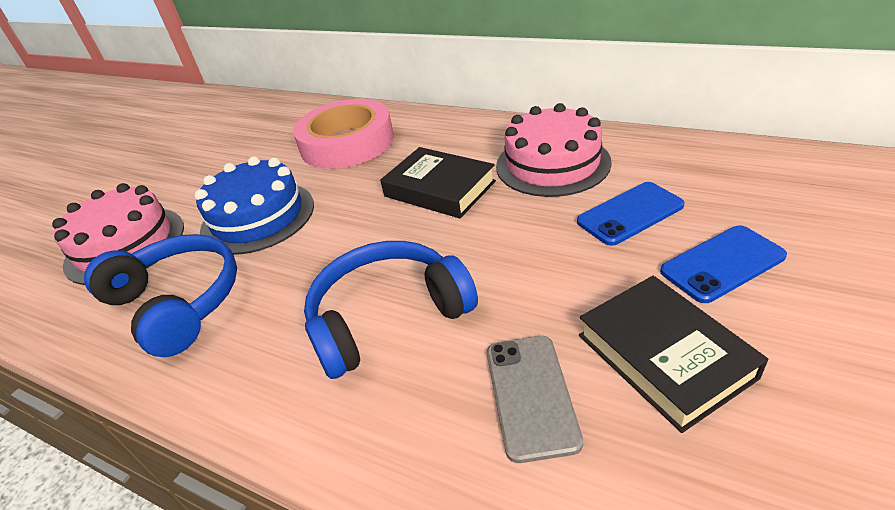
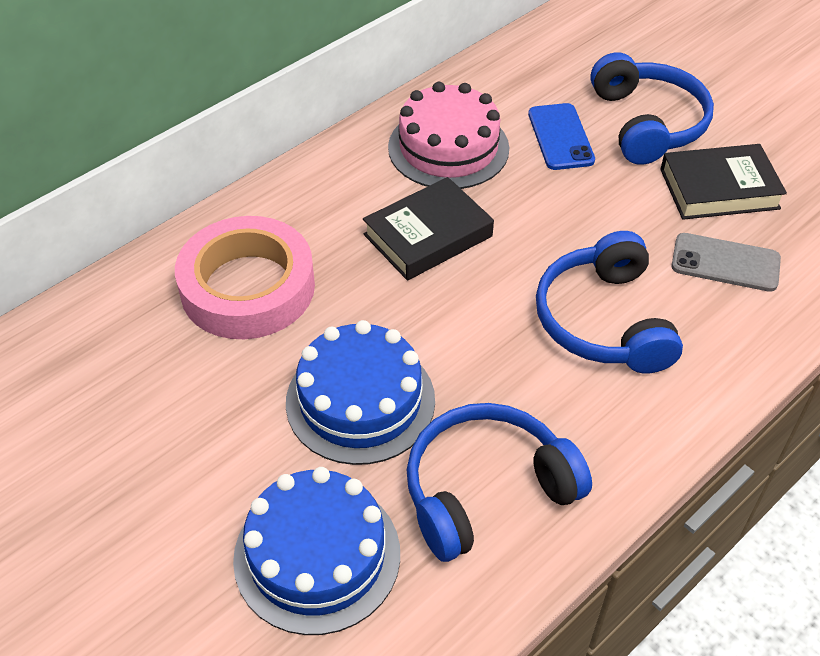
camera: 75 degrees left, 10 degrees up
(125, 245) = (317, 555): pink cake -> blue cake
(722, 264) = (648, 123): blue phone -> blue headphones

